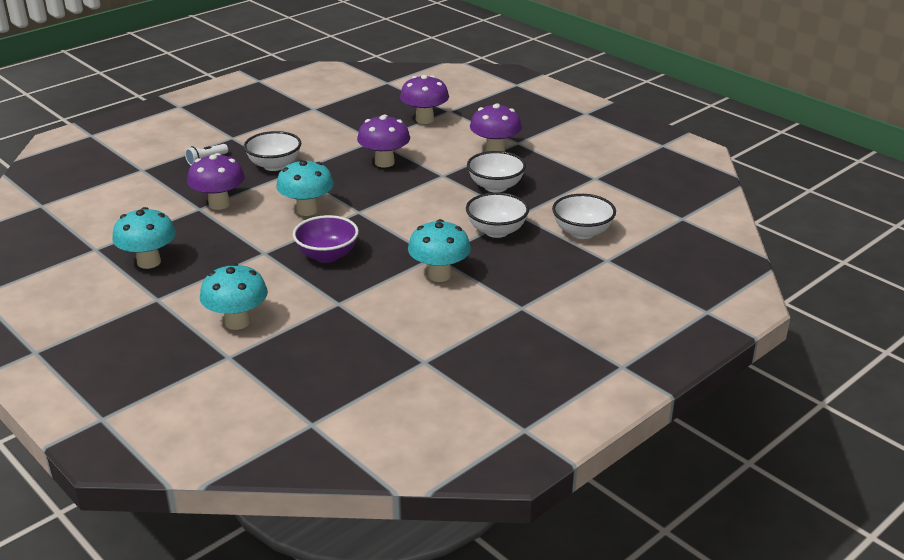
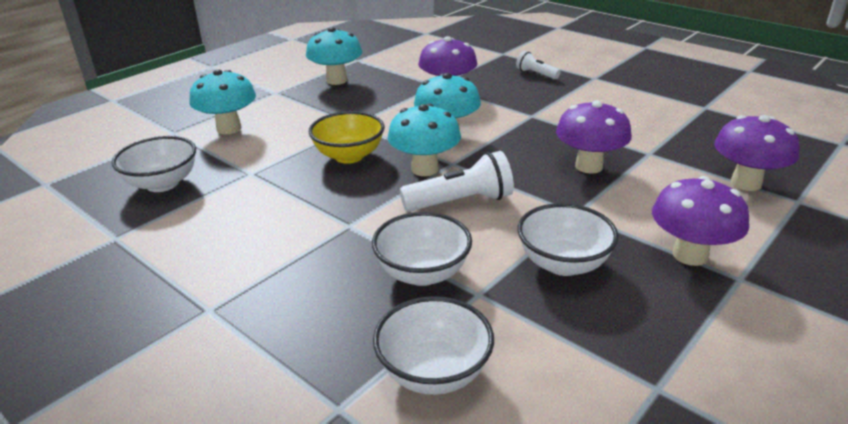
camera: 85 degrees right, 0 degrees up
(274, 165) = (543, 105): white bowl -> white bowl (162, 184)
(327, 255) = (349, 156): purple bowl -> yellow bowl
(416, 212) = (461, 202): none -> white flashlight
(439, 275) = (301, 232): turquoise mushroom -> turquoise mushroom (425, 169)

